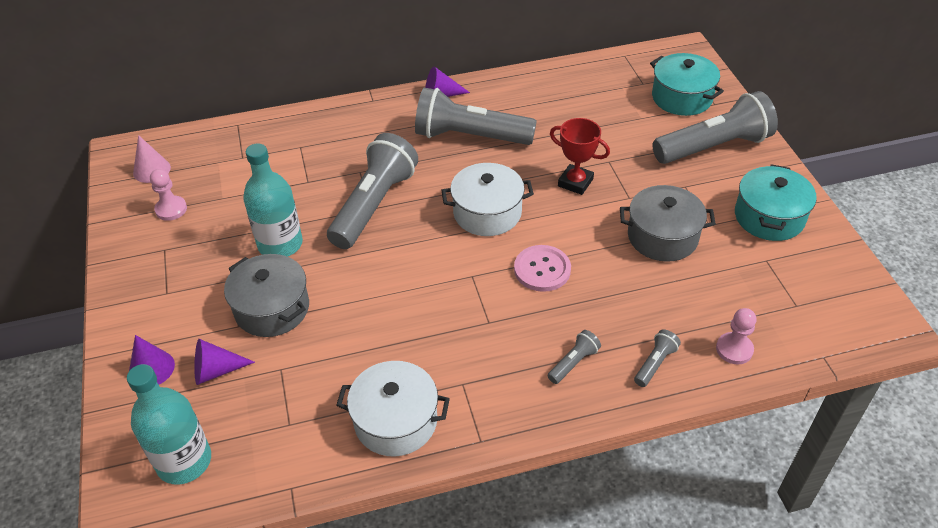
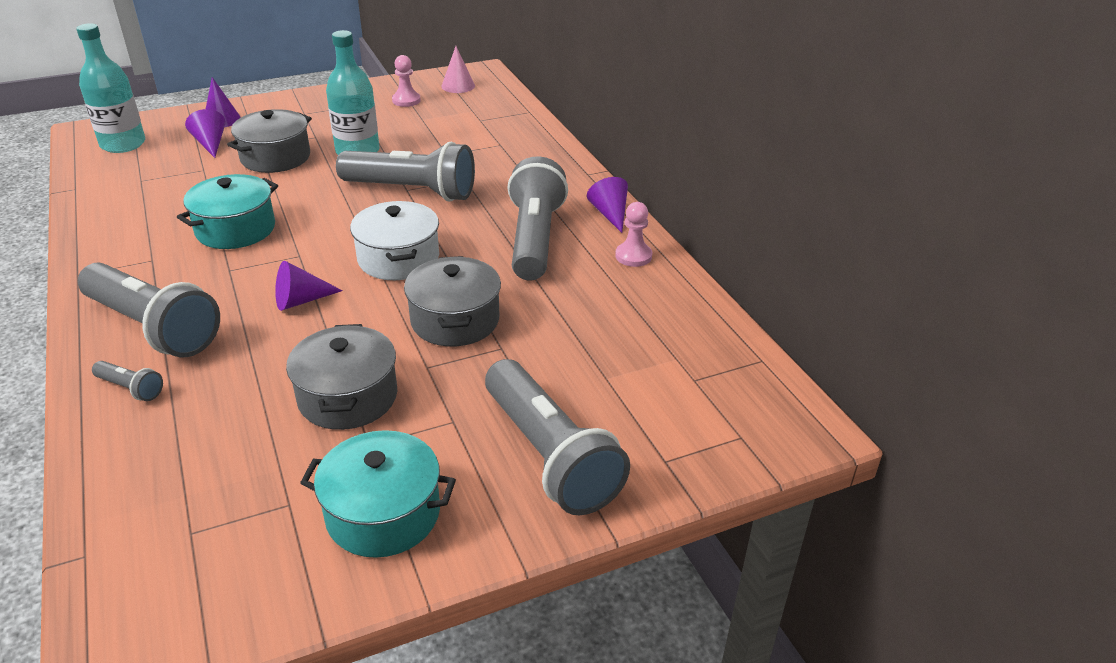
camera: 80 degrees right, 10 degrees down
(395, 421) = (121, 228): white pot -> none
(542, 269) = (301, 300): pink button -> purple cone
(573, 362) = (154, 327): grey flashlight -> grey flashlight, size x2.38
(575, 182) = (455, 320): red trophy -> grey pot
(682, 97) = (670, 422): turquoise pot -> turquoise pot (235, 229)
(734, 349) = (129, 460): pink pawn -> pink pawn (633, 256)

